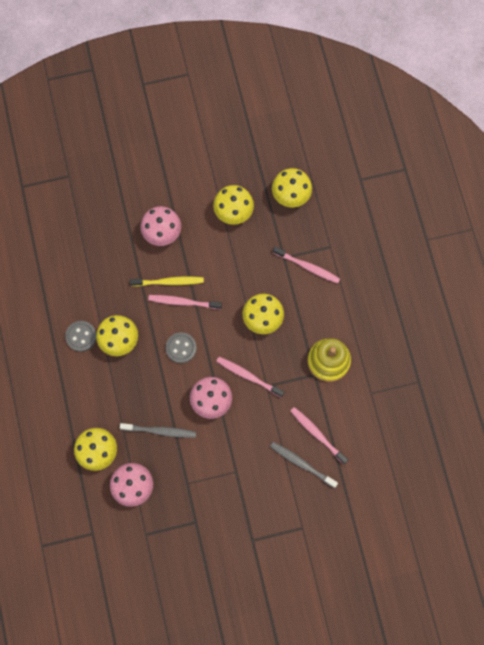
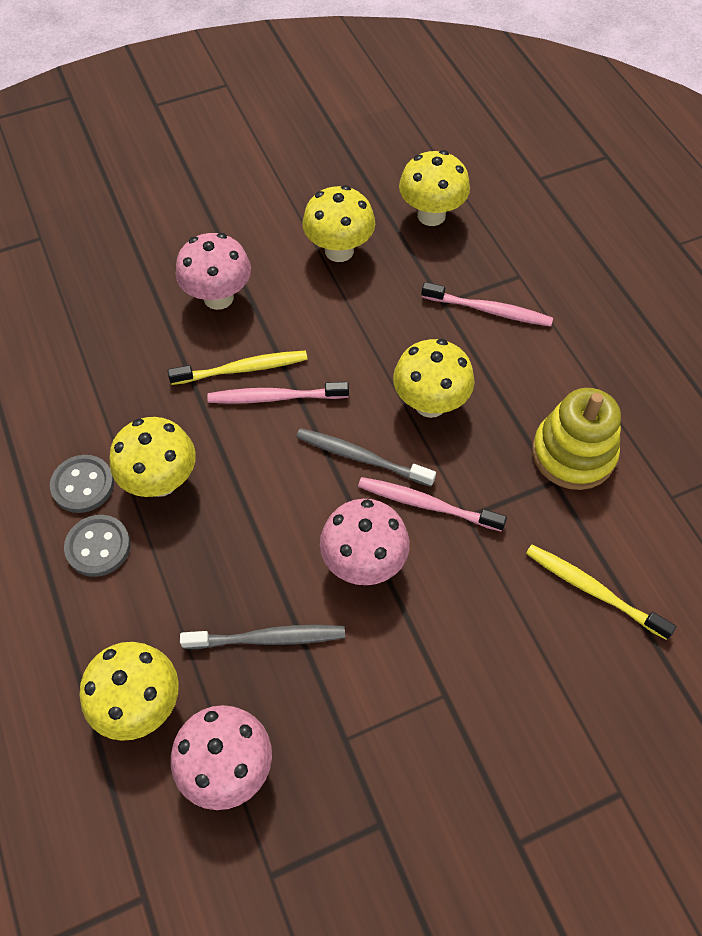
camera: 10 degrees left, 15 degrees down
(181, 348) = (284, 475): grey button -> grey button (98, 547)
(301, 464) = (579, 654): grey toothbrush -> grey toothbrush (361, 457)
(317, 434) = (593, 590): pink toothbrush -> yellow toothbrush

